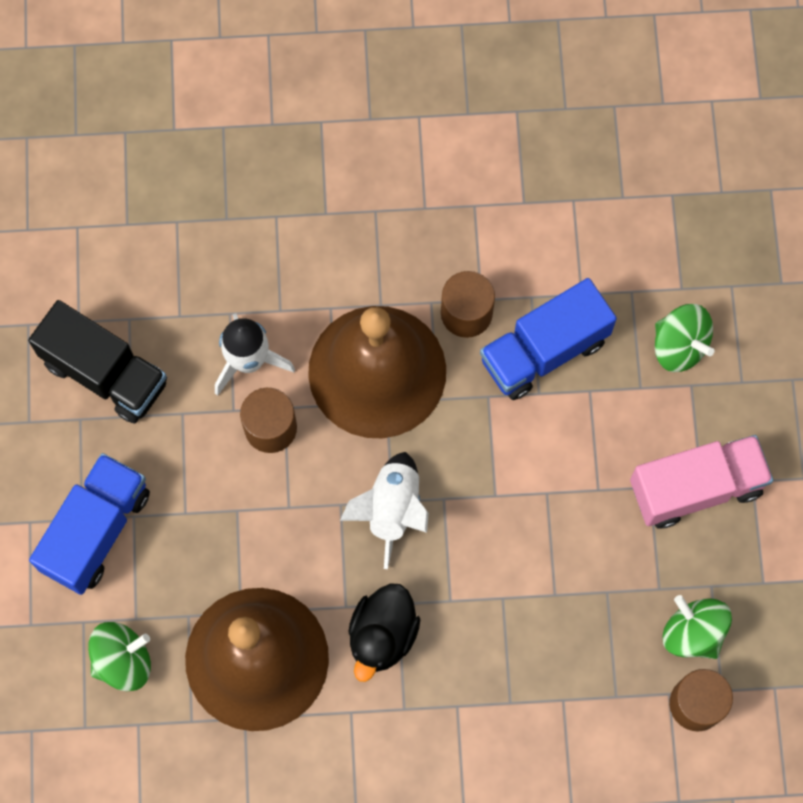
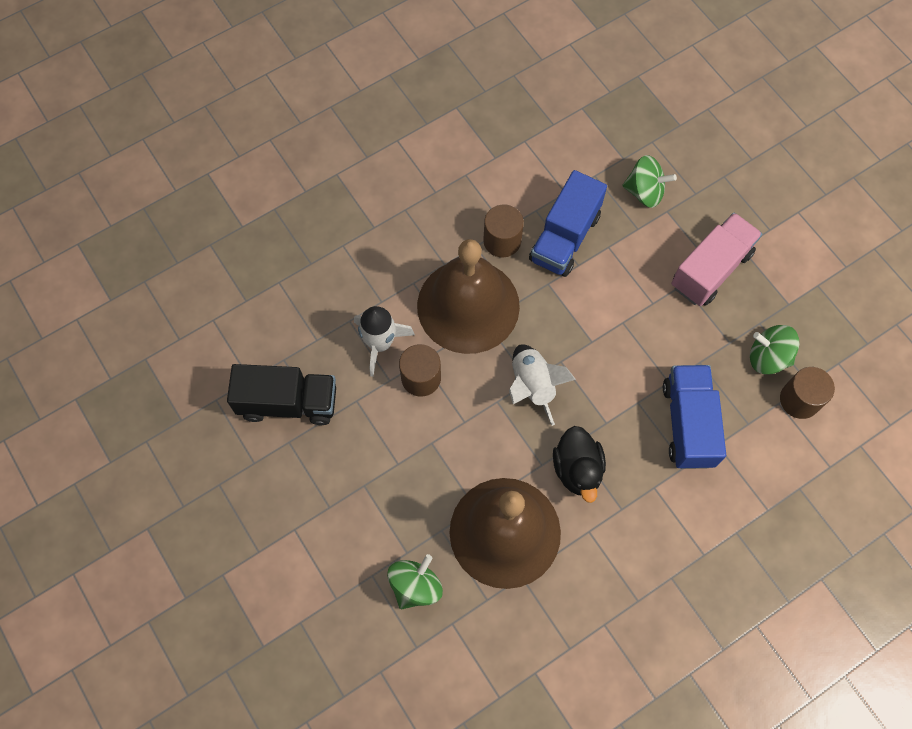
camera: 30 degrees left, 5 degrees down
(96, 530) = (344, 509): blue truck -> blue truck (688, 424)

